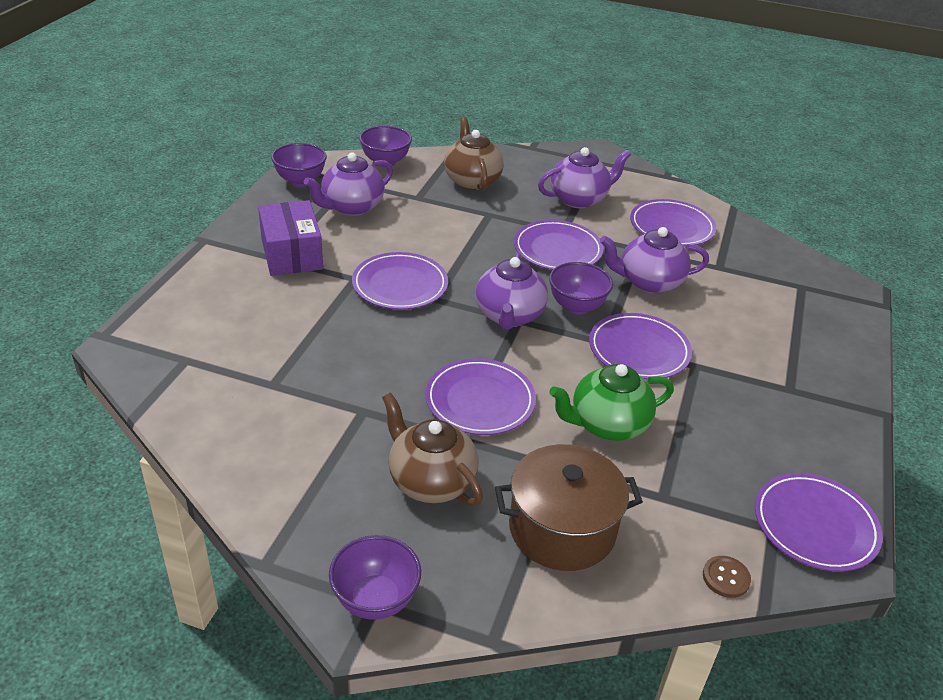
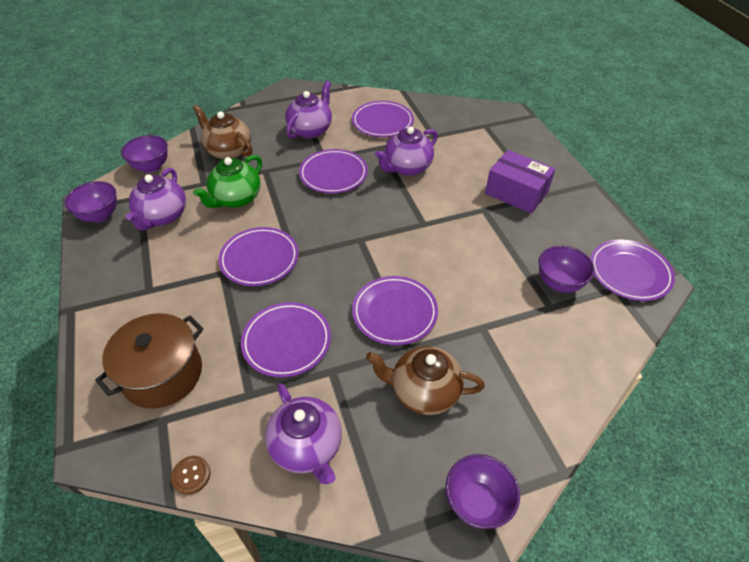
camera: 35 degrees left, 10 degrees up
(291, 254) = (155, 280): purple box -> purple box (516, 193)
(509, 316) = (351, 239): purple teapot -> purple teapot (307, 447)
(562, 528) = (524, 367): brown pot -> brown pot (162, 374)
(576, 306) = (384, 208): purple bowl -> purple bowl (559, 283)
(607, 424) = (478, 280): green teapot -> green teapot (236, 199)
(639, 350) = (446, 218): purple plate -> purple plate (286, 341)
(726, 578) = (625, 335): brown button -> brown button (191, 475)

